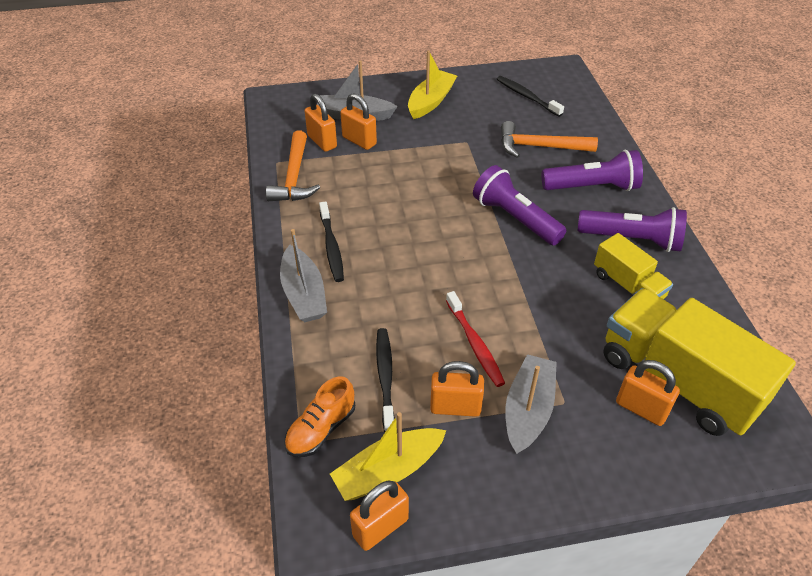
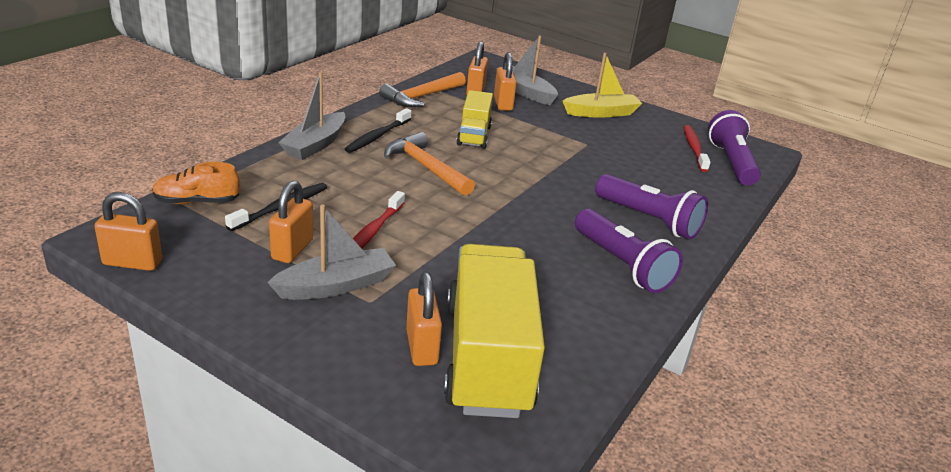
camera: 40 degrees right, 15 degrees down
(388, 471) = (190, 245): yellow boat -> none
(455, 407) = (292, 249): orange padlock -> orange padlock turned 60 degrees clockwise
(515, 218) = (541, 197): purple flashlight -> purple flashlight (731, 162)
(527, 96) = (694, 148): black toothbrush -> red toothbrush
(539, 147) = (646, 176): orange hammer -> orange hammer (426, 167)
(628, 286) = (561, 284): yellow truck -> yellow truck (474, 135)

